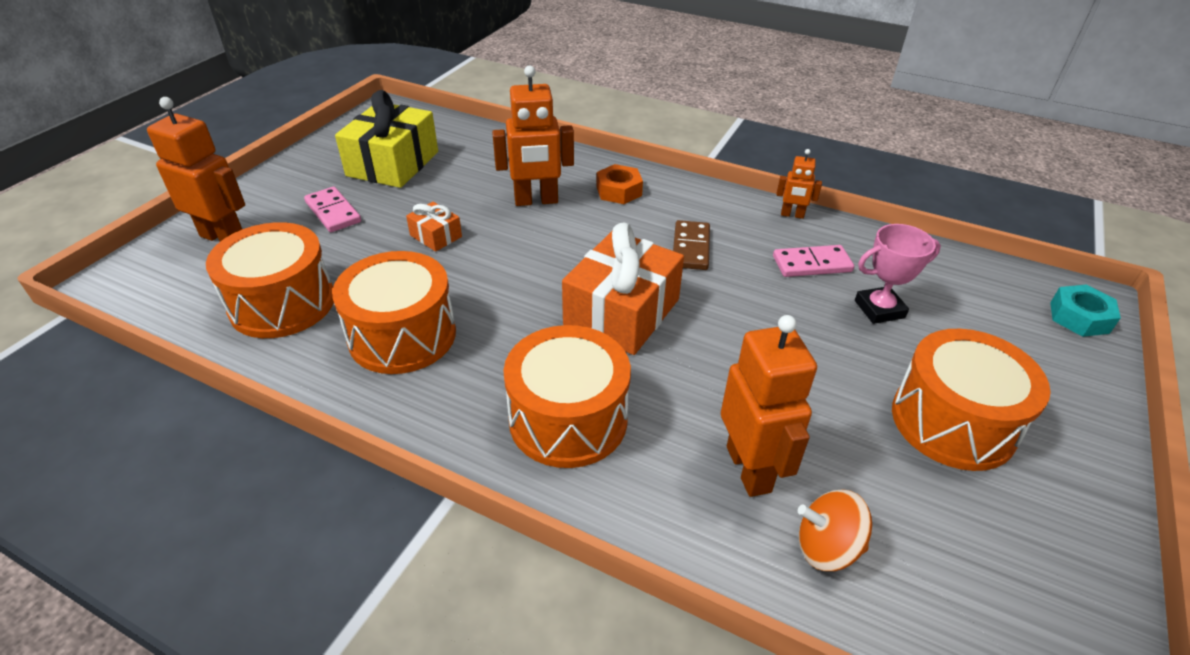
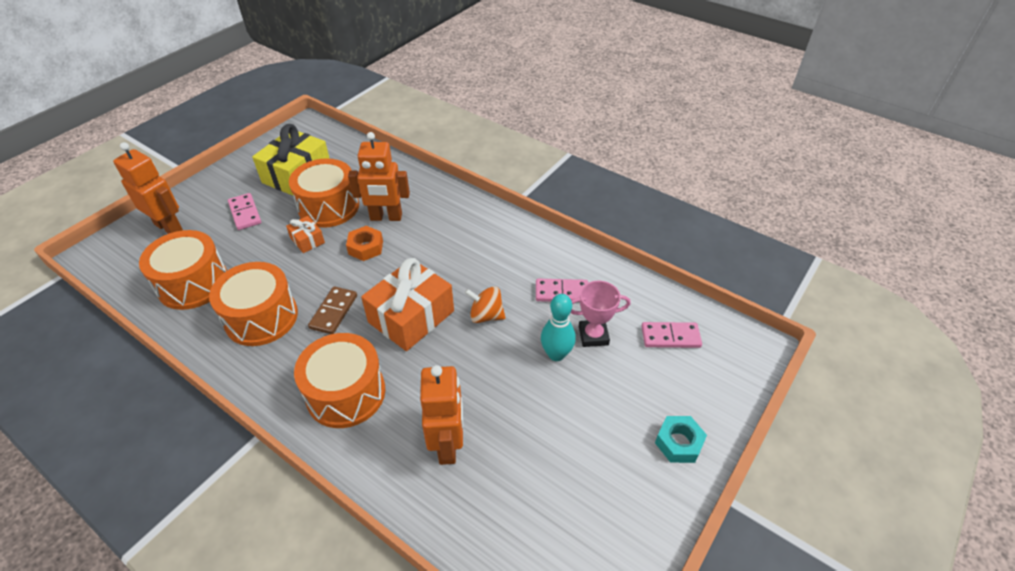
camera: 10 degrees right, 5 degrees up
(619, 191) = (448, 214): orange nut -> orange nut (365, 247)
(691, 248) = (480, 269): brown domino -> brown domino (334, 312)
(792, 215) = (566, 248): orange robot -> none
(826, 547) = (473, 506): orange spinning top -> orange spinning top (486, 315)
(842, 336) = (556, 354): none -> turquoise bowling pin
(953, 422) = (601, 430): orange drum -> orange drum (329, 207)
(978, 300) = (670, 336): none -> pink domino
(1079, 317) = (739, 360): turquoise nut -> turquoise nut (679, 443)

